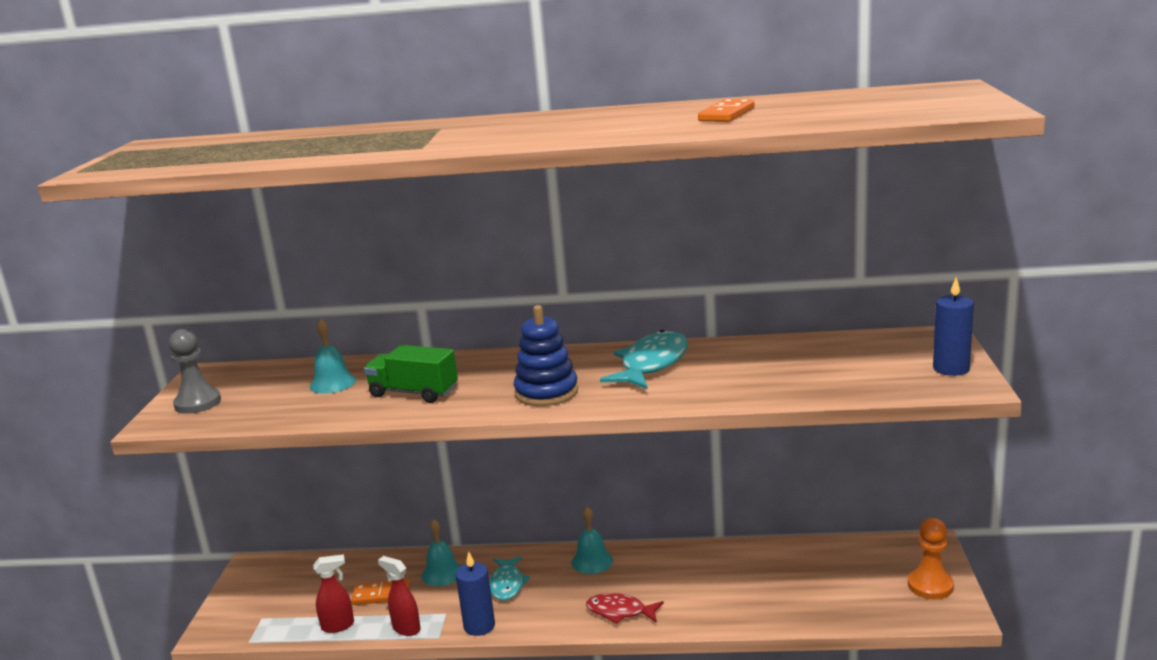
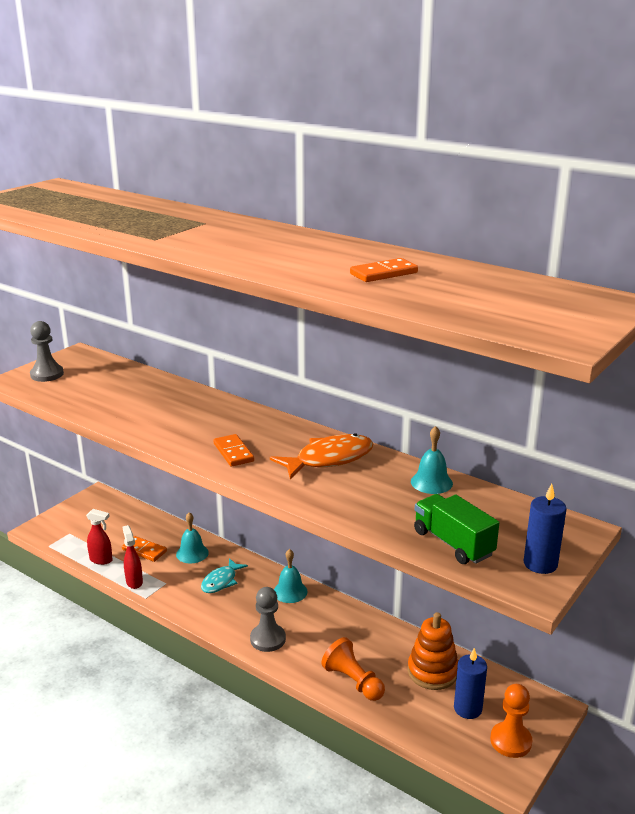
camera: 30 degrees right, 5 degrees up
(333, 383) = (129, 390): turquoise bell -> turquoise bell (431, 482)
(413, 393) = (160, 417): green truck -> green truck (453, 543)
(479, 626) = (175, 603): blue candle -> blue candle (467, 708)
(546, 392) = (233, 452): blue stacking toy -> orange domino
(620, 612) = (268, 639): red fish -> grey pawn
(651, 364) = (329, 459): turquoise fish -> orange fish
(745, 607) = (353, 681): none -> orange pawn
(804, 565) = (432, 672): none -> orange stacking toy

